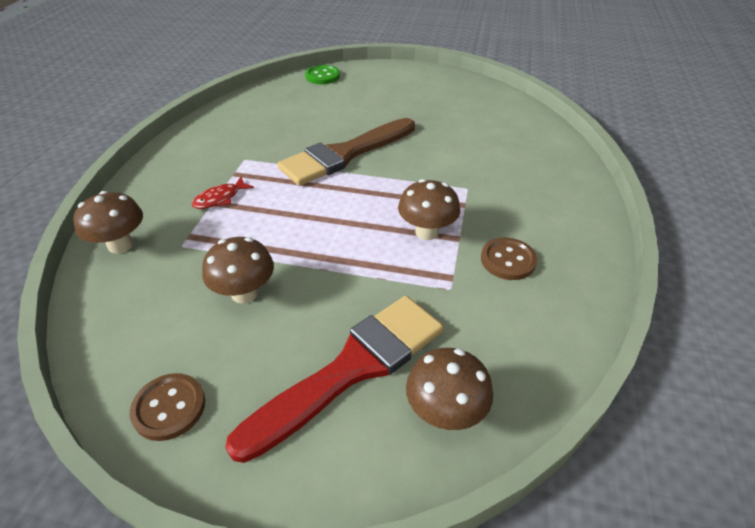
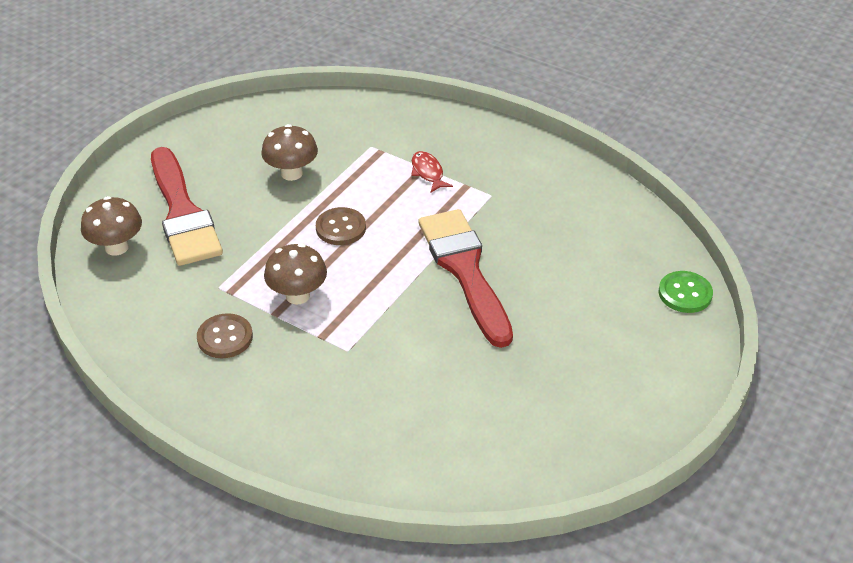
camera: 110 degrees right, 0 degrees up
(120, 245) = (391, 116): brown mushroom -> none
(169, 407) = (212, 133): brown button -> brown button (341, 228)
(345, 154) = (465, 271): brown brush -> red brush

